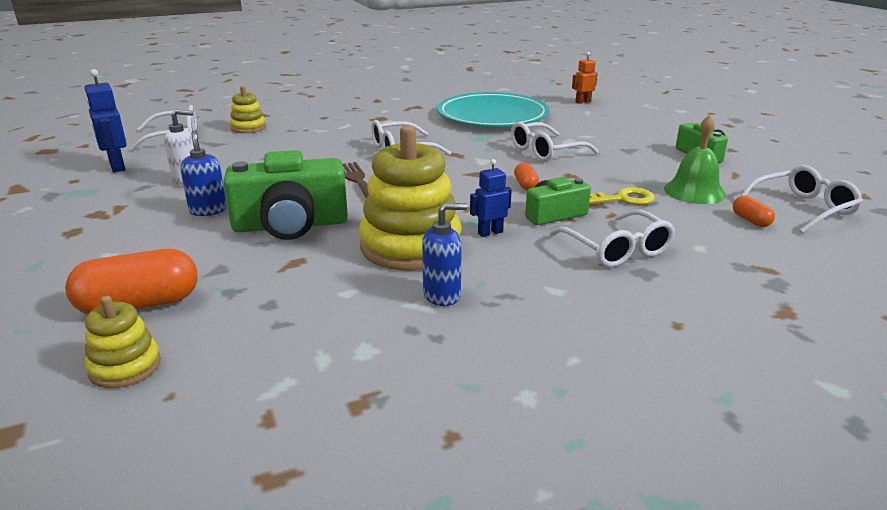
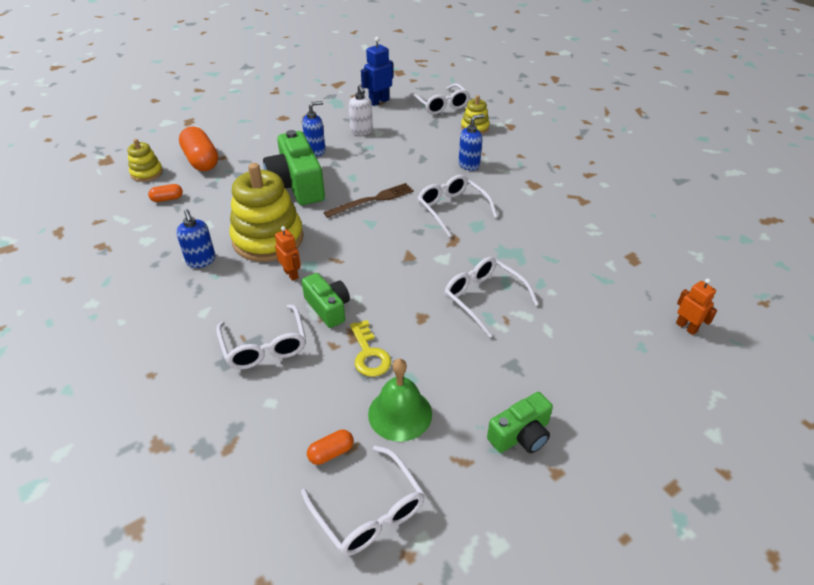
camera: 80 degrees right, 15 degrees up
(323, 137) = (469, 165): none -> blue soap dispenser
(490, 233) = (291, 274): blue robot -> orange robot
(492, 115) = (582, 254): turquoise plate -> none
(525, 185) = (389, 288): orange capsule -> orange capsule (167, 199)
(617, 249) = (264, 346): white glasses -> white glasses turned 75 degrees counterclockwise

